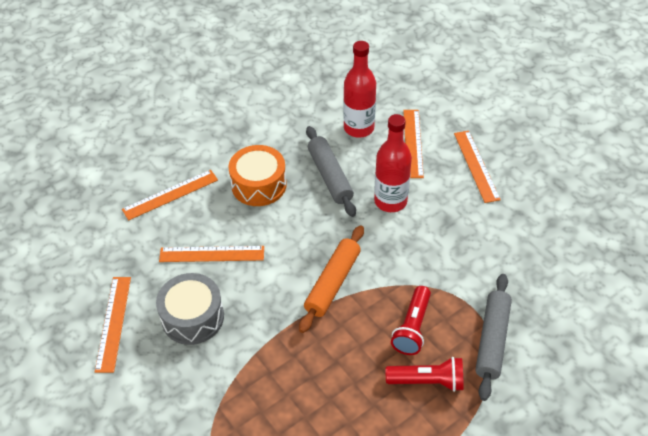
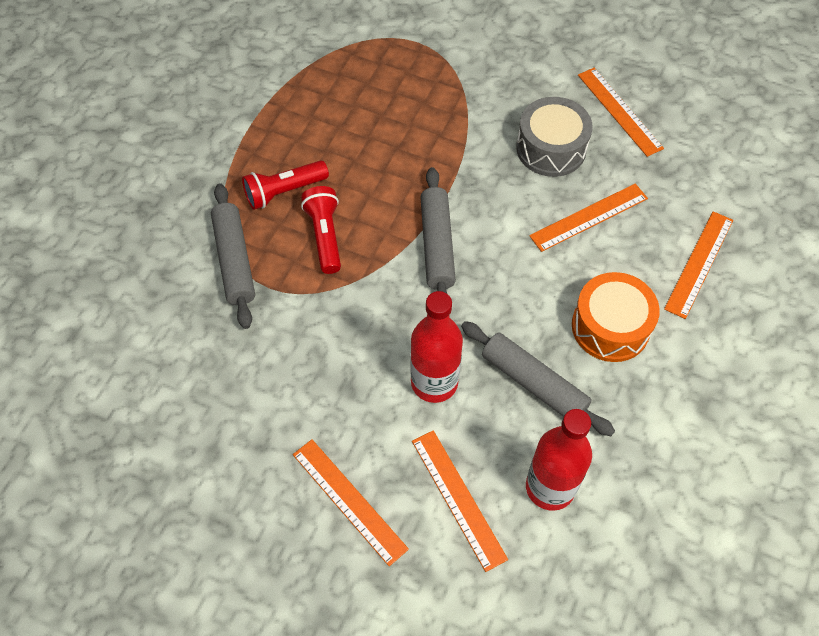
camera: 150 degrees right, 10 degrees up
(332, 283) = (437, 245): orange rolling pin -> grey rolling pin

